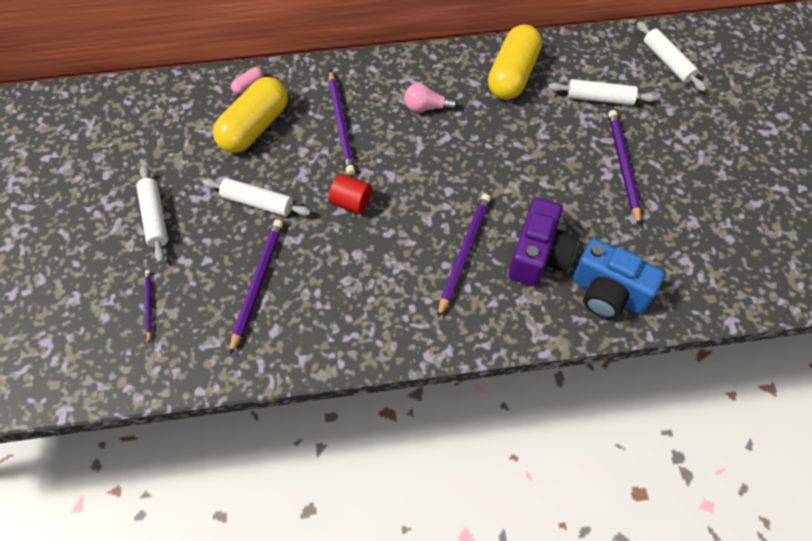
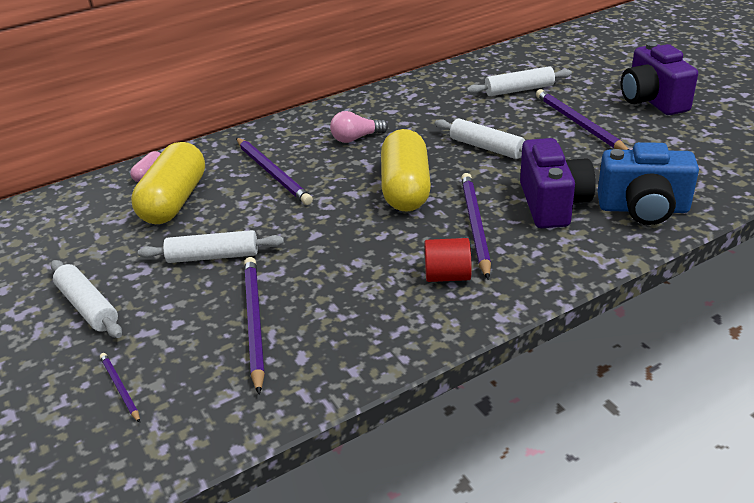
camera: 20 degrees left, 25 degrees down
(351, 202) = (323, 225): red cylinder -> red cylinder (447, 276)
(512, 75) = (425, 97): yellow capsule -> yellow capsule (406, 188)
(667, 62) = (559, 55): white rolling pin -> white rolling pin (486, 147)
(709, 162) = (652, 101): none -> purple camera

